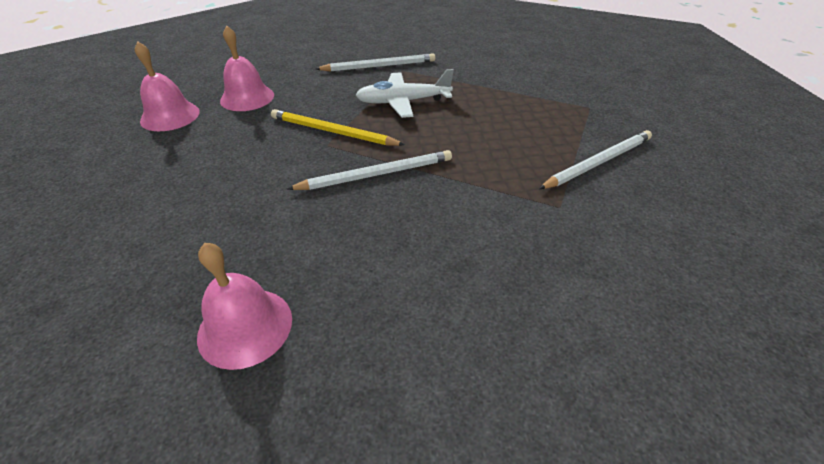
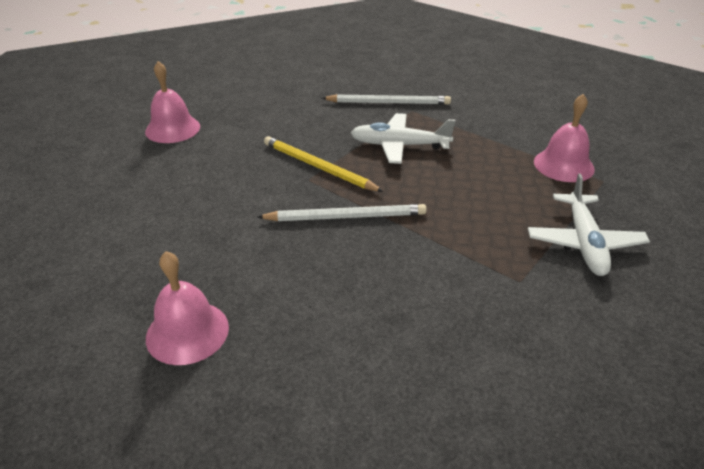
camera: 15 degrees right, 5 degrees down
(247, 97) = (247, 120): pink bell -> pink bell (563, 165)
(598, 162) = (584, 243): white pencil -> white plane

